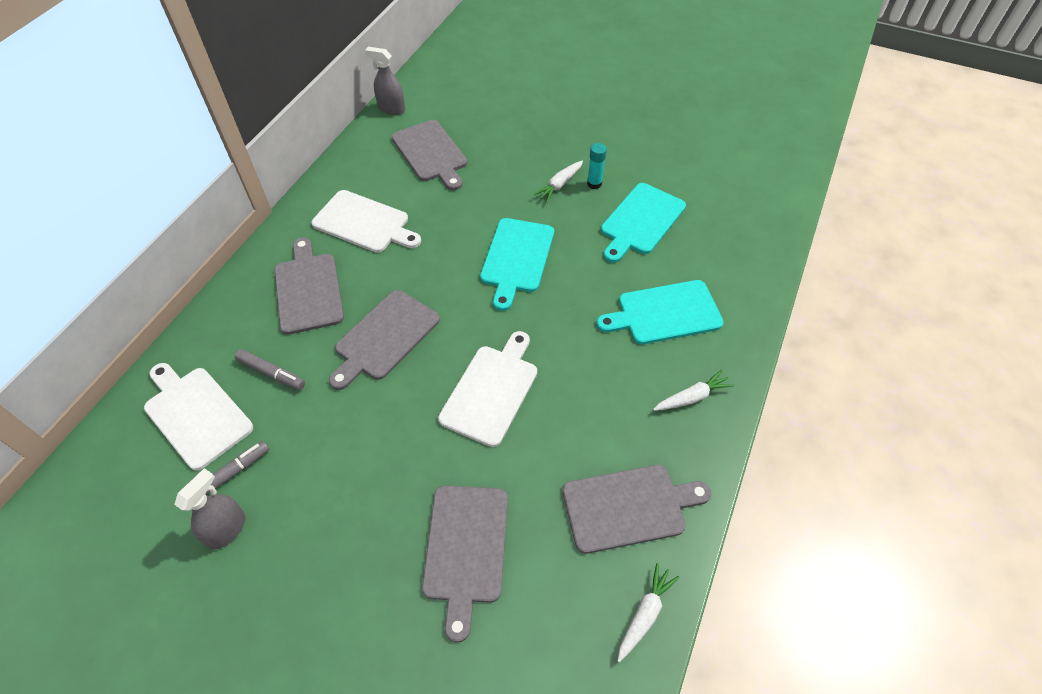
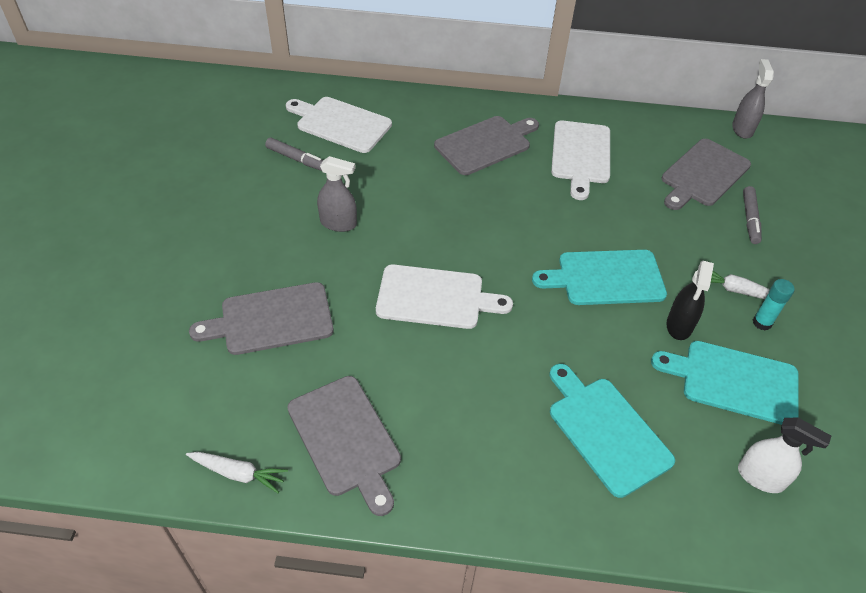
camera: 70 degrees right, 5 degrees down
(196, 414) = (340, 124): white cutting board -> white cutting board turned 90 degrees counterclockwise
(227, 529) = (253, 172): grey spray bottle -> grey spray bottle (338, 223)
(271, 373) = (393, 151): grey marker -> grey marker (749, 219)
(385, 337) = (459, 207): grey cutting board -> none
(581, 231) = (679, 325): none -> black spray bottle
(692, 397) = (501, 478): white carrot -> none
(721, 240) = (760, 477): none -> white spray bottle

